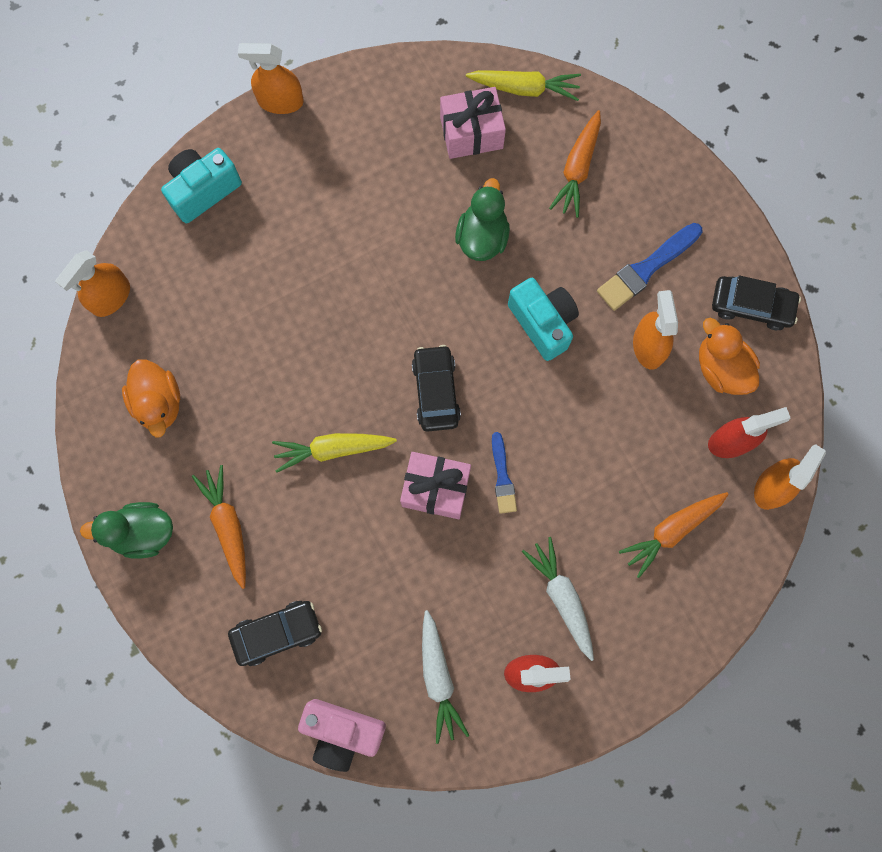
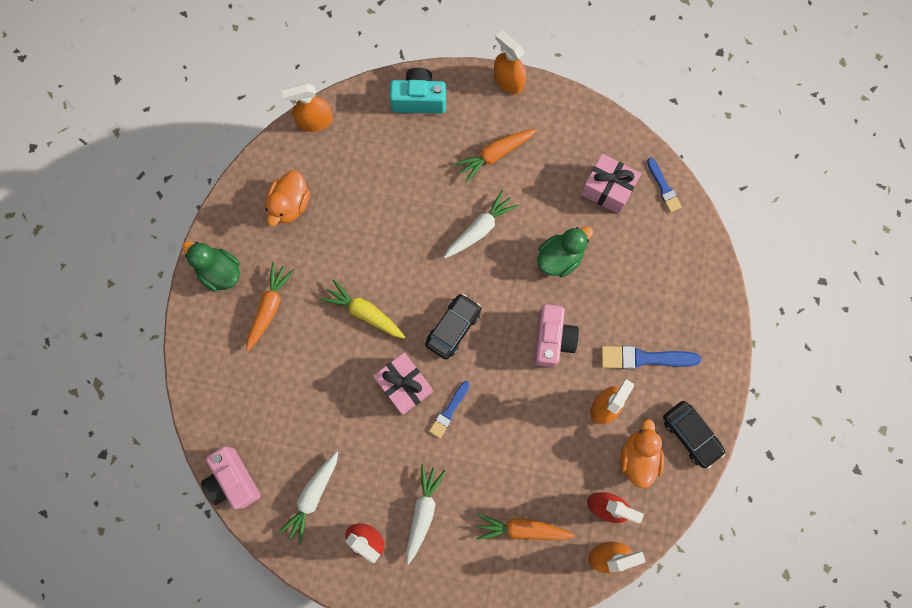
camera: 40 degrees right, 0 degrees up
(277, 632) = (245, 392): black car -> none
(378, 271) = (480, 229): none -> white carrot
(524, 88) = (663, 187): yellow carrot -> blue brush
(543, 323) = (552, 339): turquoise camera -> pink camera
(577, 169) = (654, 263): orange carrot -> orange carrot (495, 155)

